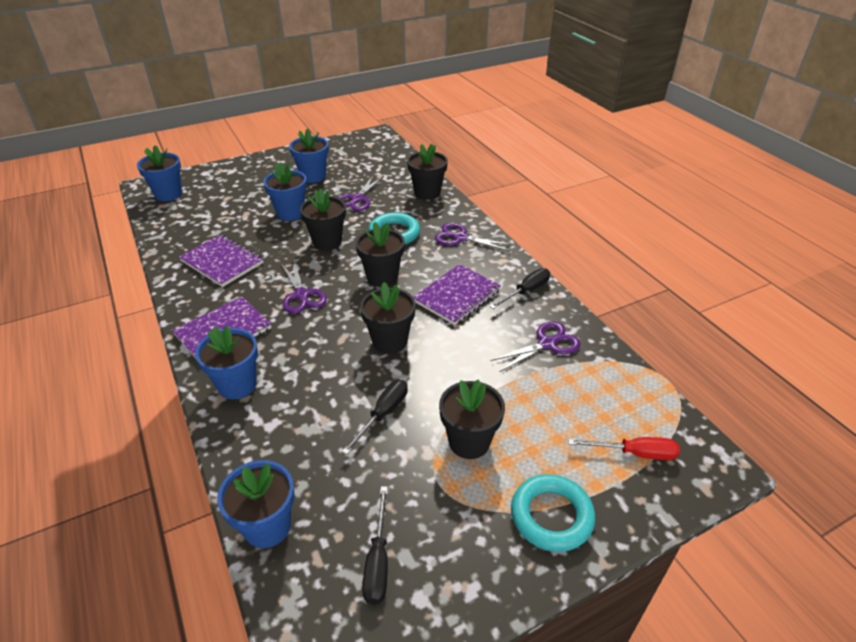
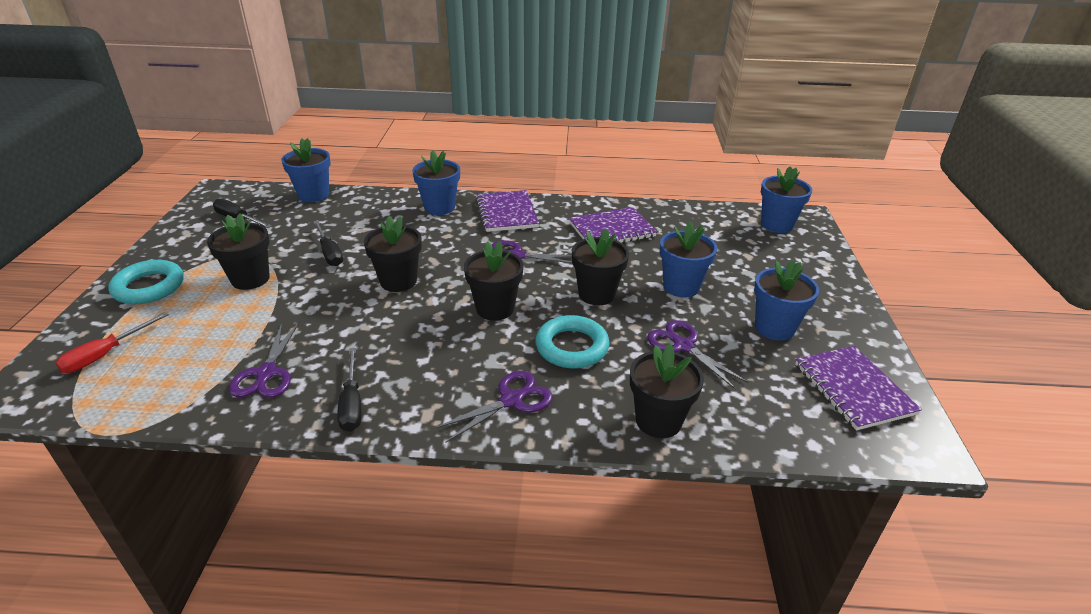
camera: 120 degrees right, 5 degrees down
(457, 296) = (408, 346): purple notebook -> purple notebook (853, 389)

